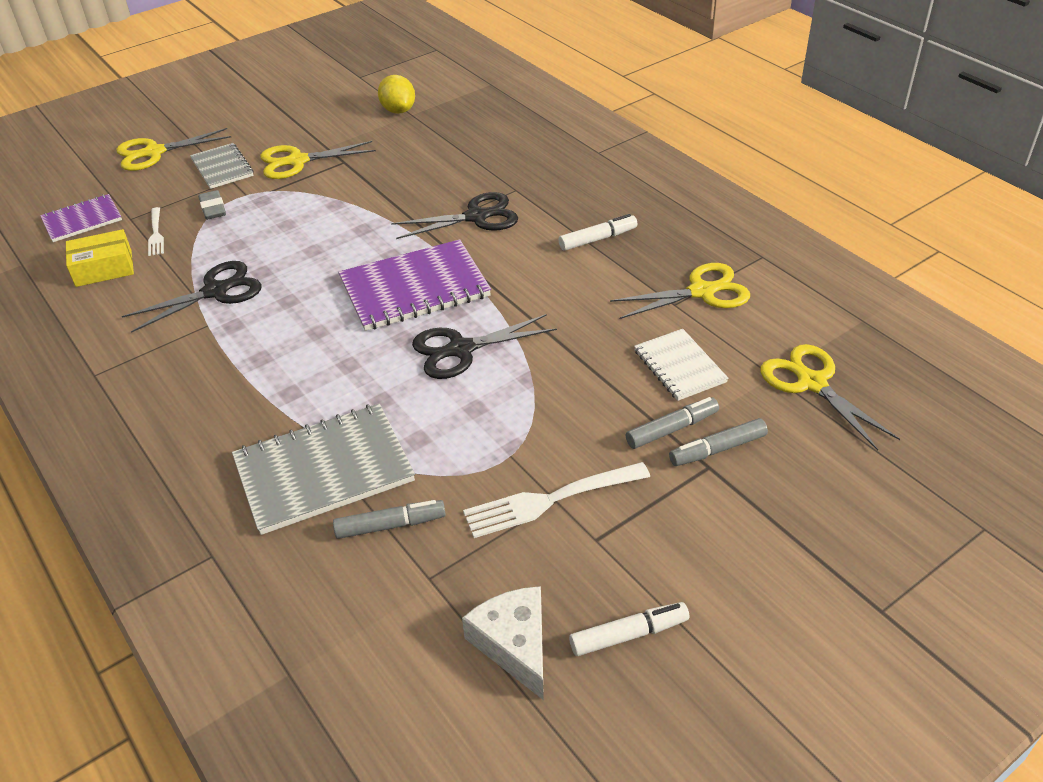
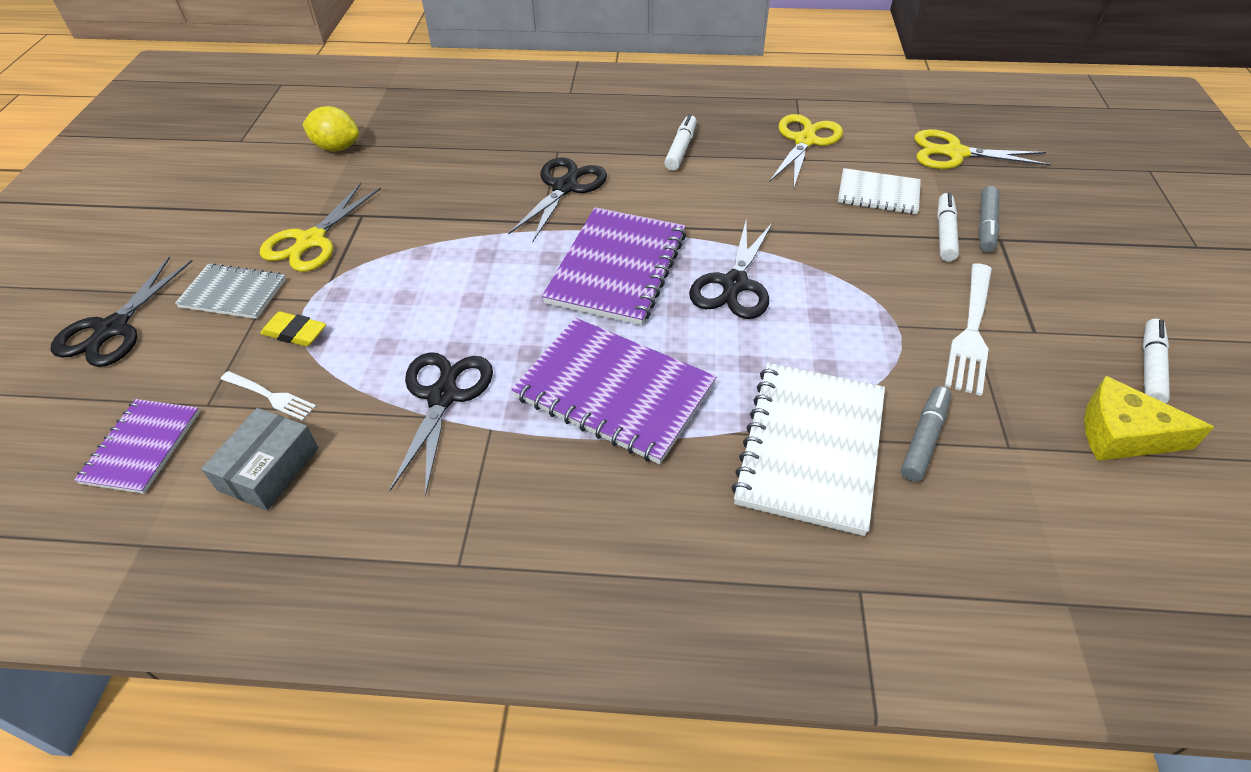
camera: 50 degrees left, 5 degrees up
(104, 268) = (269, 469): yellow box -> grey box
(154, 152) = (113, 329): yellow scissors -> black scissors
(213, 208) = (295, 333): grey eraser -> yellow eraser
(288, 355) = (614, 392): none -> purple notebook
(324, 470) = (810, 447): grey notebook -> white notebook
(514, 644) = (1122, 434): white cheese -> yellow cheese
(672, 429) = (945, 233): grey marker -> white marker

